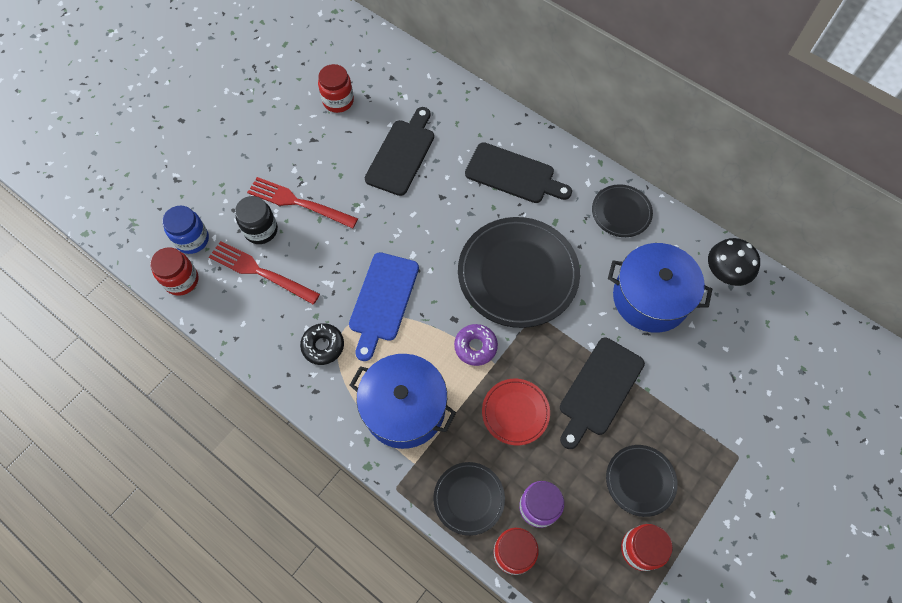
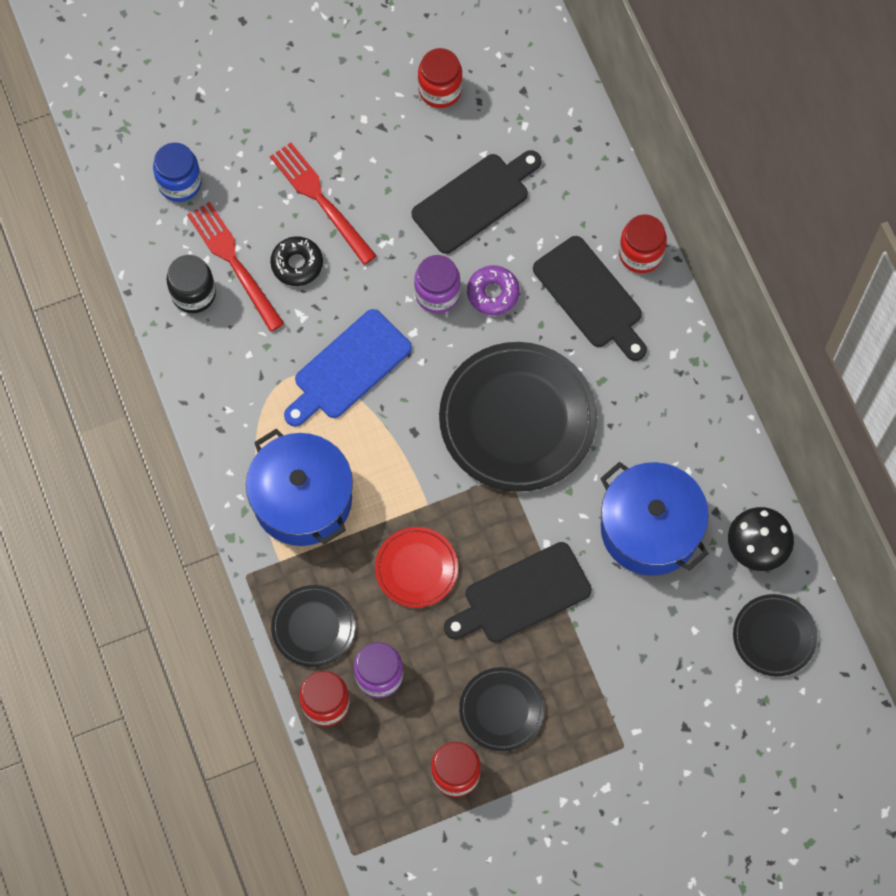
camera: 30 degrees right, 5 degrees up
(181, 280) = (144, 226): red jar -> red jar (640, 254)
(261, 230) = (261, 212): black jar -> black jar (193, 294)
(323, 346) = (255, 384): black donut -> black donut (297, 264)
(413, 222) = (437, 294): none -> purple jar
(475, 347) = (418, 475): purple donut -> purple donut (493, 293)
(621, 212) = (687, 411): black plate -> black plate (774, 636)

